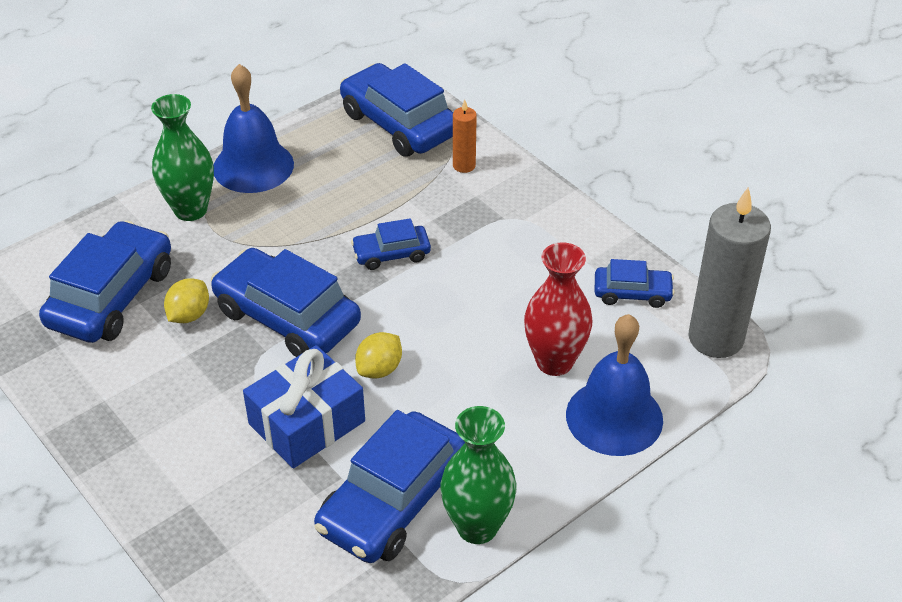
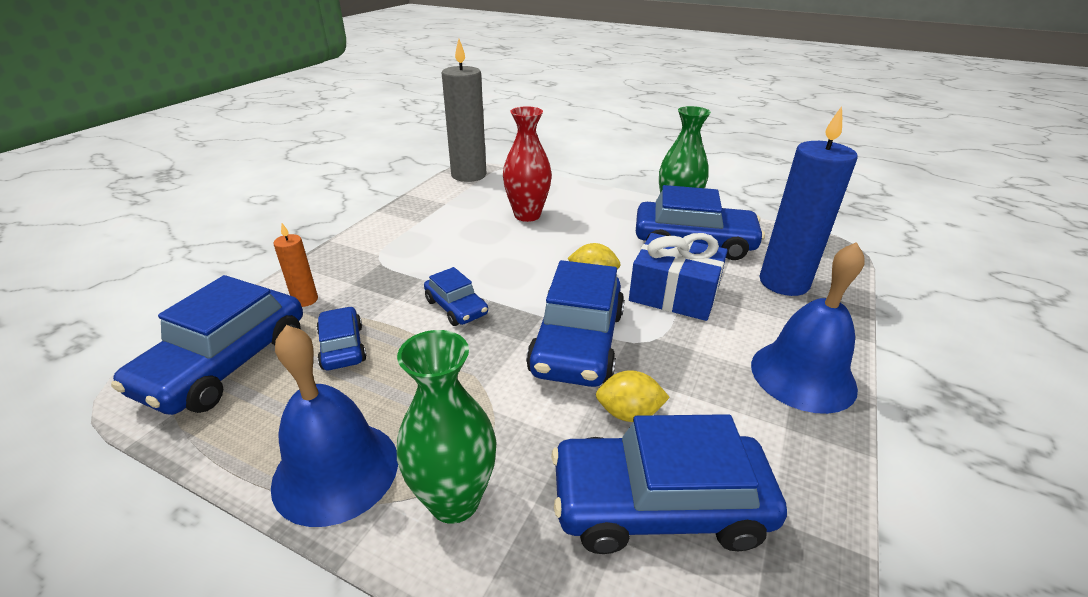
camera: 115 degrees left, 10 degrees down
(258, 537) = (783, 283): none -> blue candle
(614, 417) = (556, 192): blue bell -> blue bell (803, 375)
(632, 293) = (443, 202): blue car -> blue car (342, 347)

